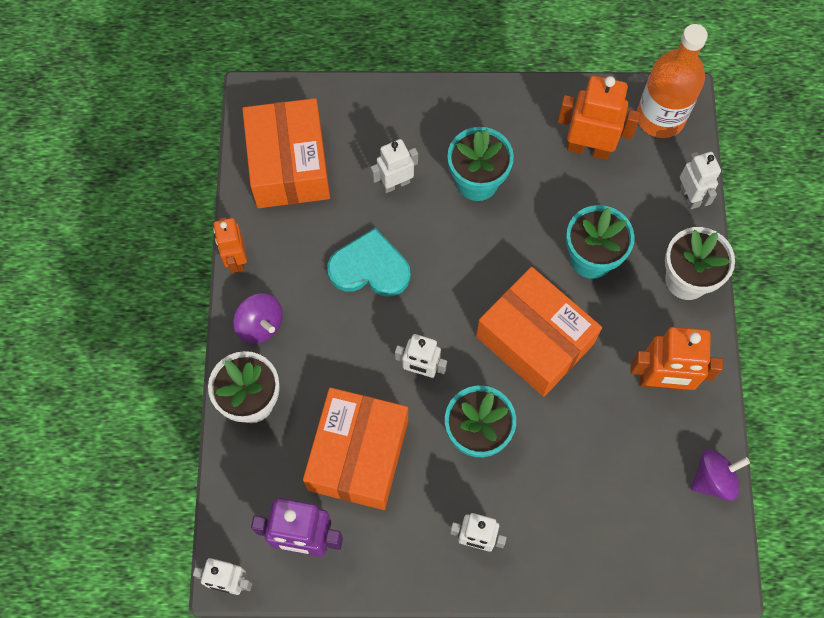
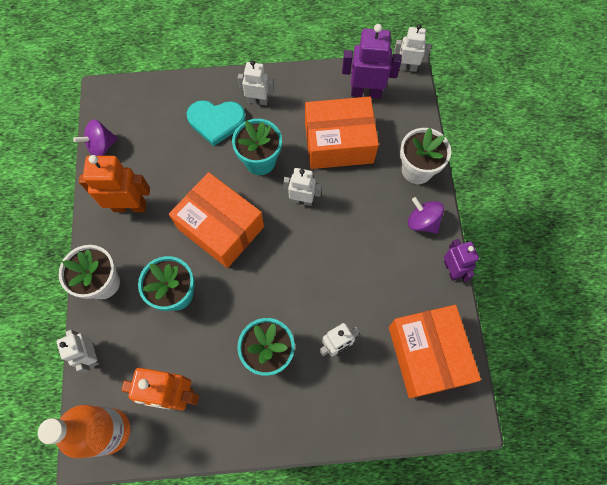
camera: 175 degrees right, 0 degrees up
(236, 259) = (451, 269): orange robot -> purple robot
(358, 455) = (338, 142): orange box -> orange box turned 75 degrees clockwise
(370, 267) = (348, 272): turquoise heart -> turquoise heart (216, 121)

